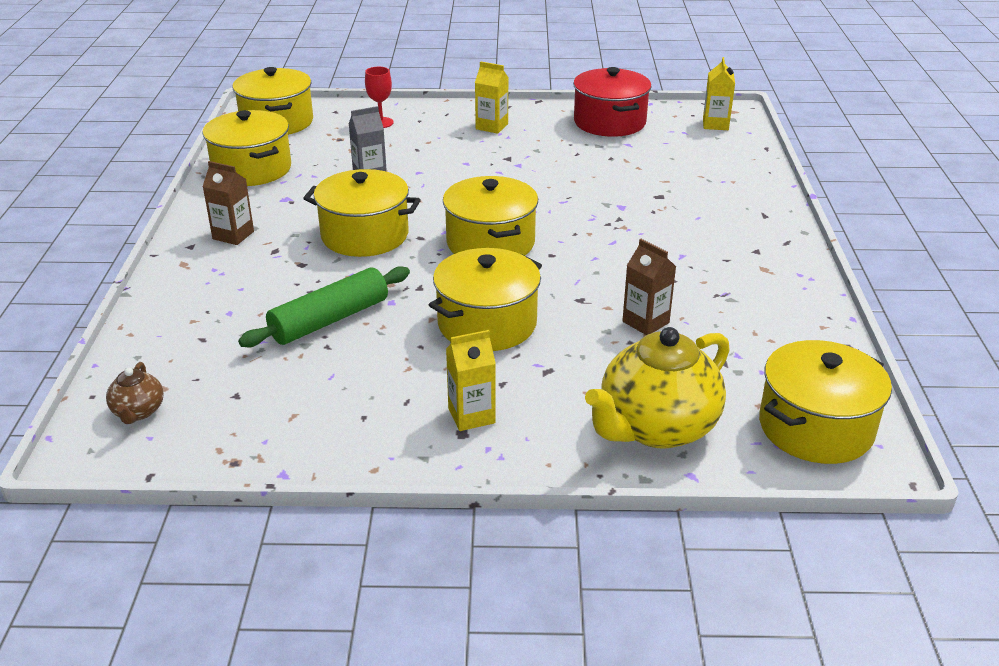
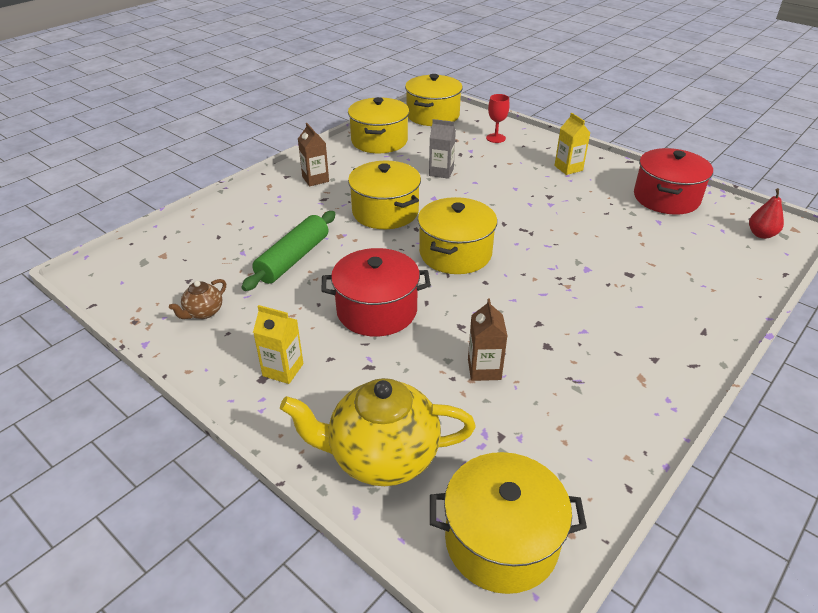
camera: 40 degrees right, 5 degrees up
(138, 412) = (136, 264): brown teapot -> brown teapot (203, 312)
(330, 320) = (293, 259): green rolling pin -> green rolling pin turned 60 degrees counterclockwise
(487, 324) = (377, 310): yellow pot -> red pot
(715, 124) = (761, 234): yellow carton -> red pear

